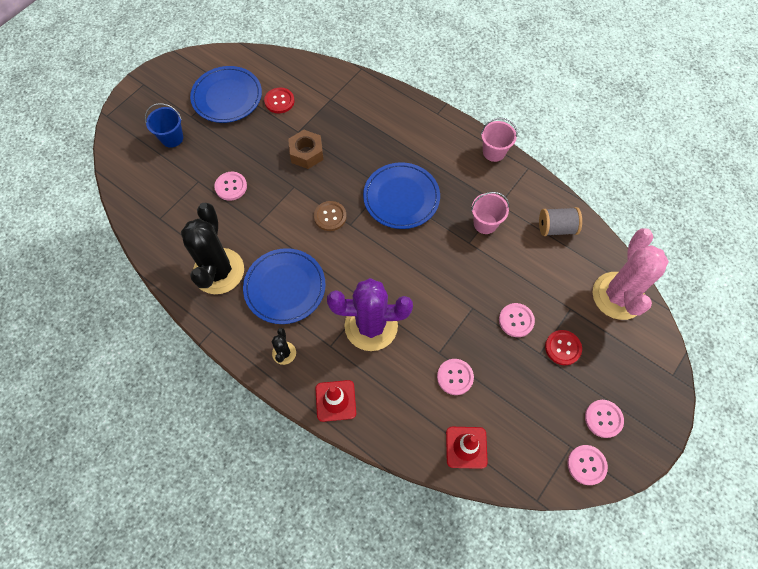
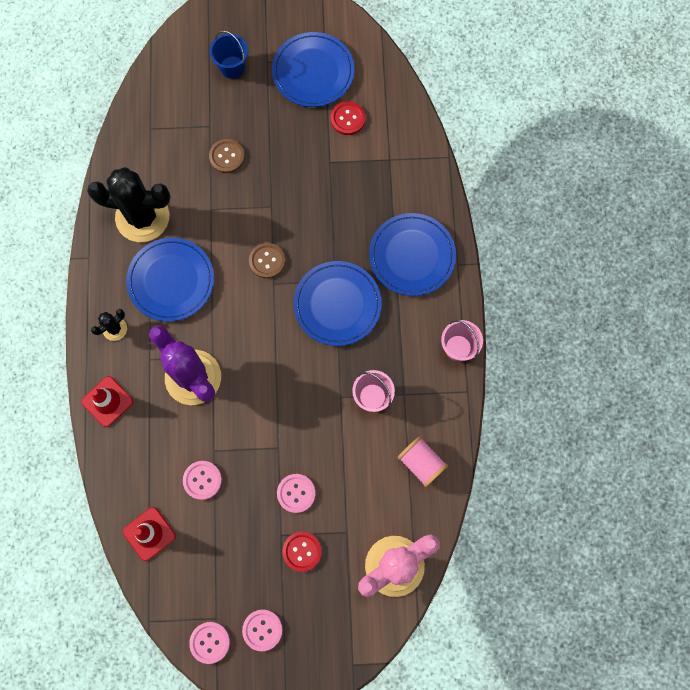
camera: 50 degrees right, 10 degrees up
(218, 271) = (142, 217): black cactus -> black cactus turned 45 degrees clockwise
(231, 187) = (227, 156): pink button -> brown button
(306, 153) = (313, 188): brown nut -> none
(408, 133) = (412, 256): none -> blue plate
(556, 228) = (421, 463): grey spool -> pink spool

